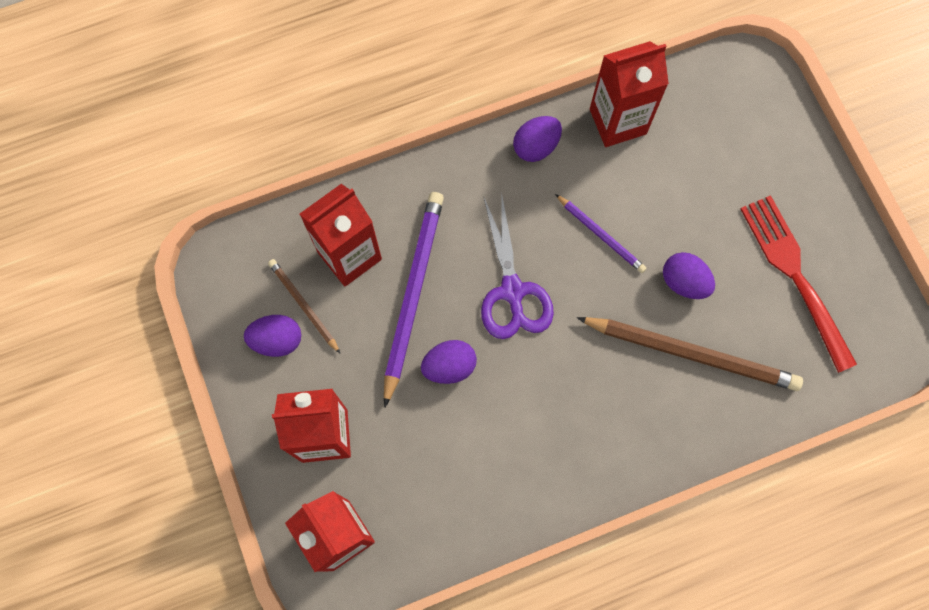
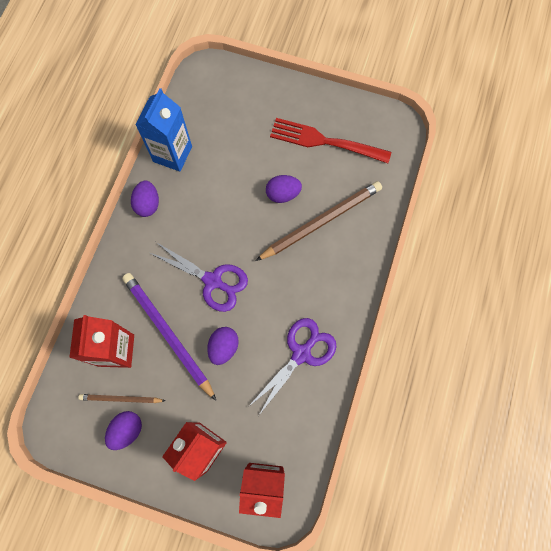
camera: 50 degrees left, 0 degrees up
(516, 459) = (301, 353): none -> purple scissors
(601, 235) = (223, 212): purple pencil -> none
(617, 121) = (172, 154): red carton -> blue carton

